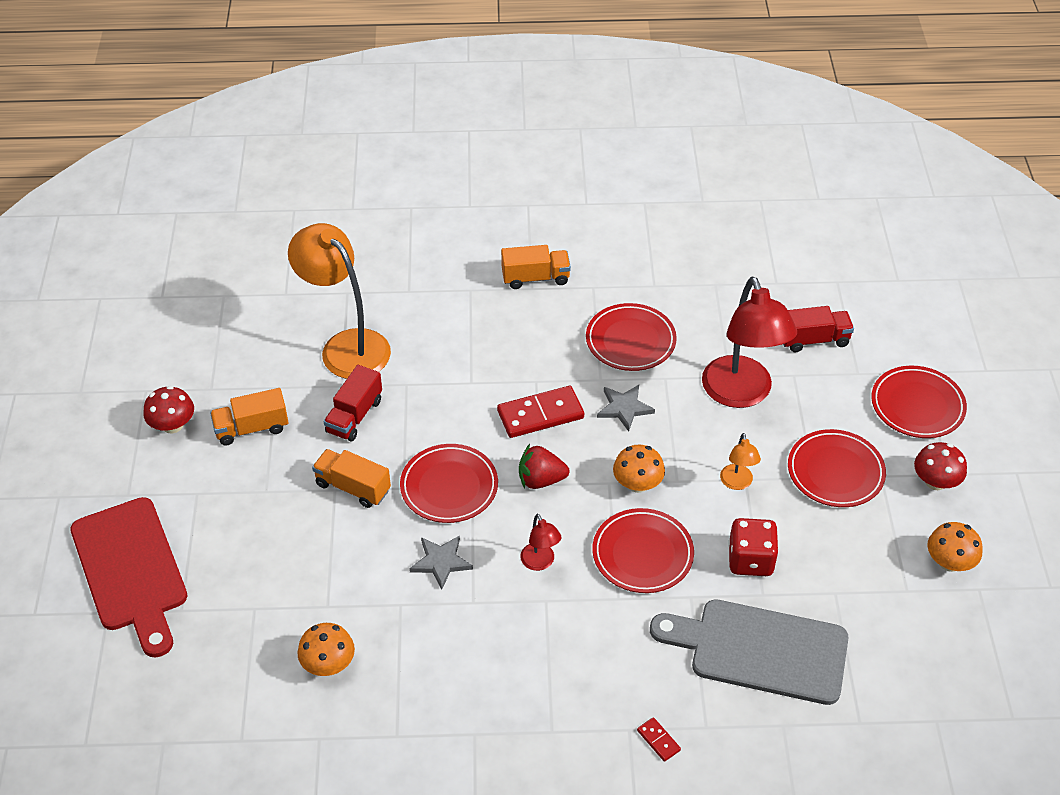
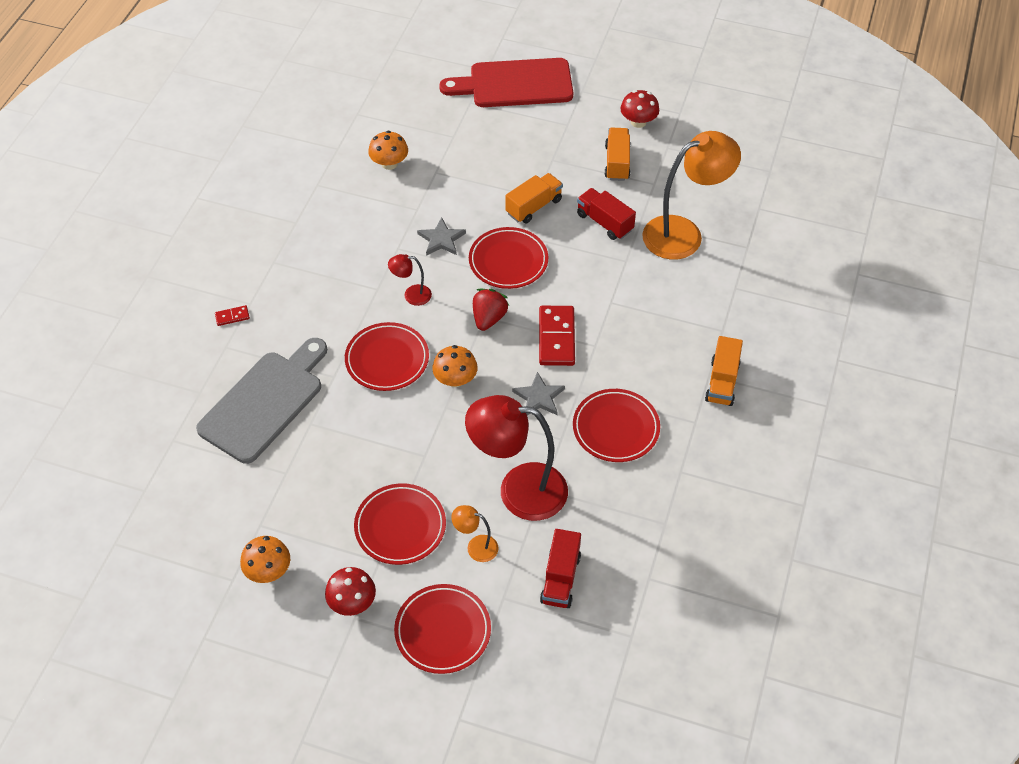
camera: 110 degrees right, 5 degrees up
(737, 483) = (423, 448): orange lamp -> orange lamp (476, 546)
(750, 560) = (345, 428): red dice -> none

